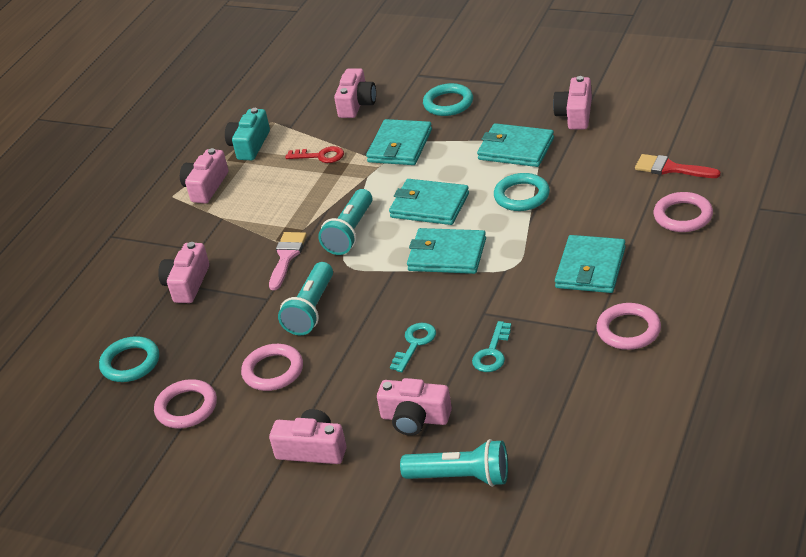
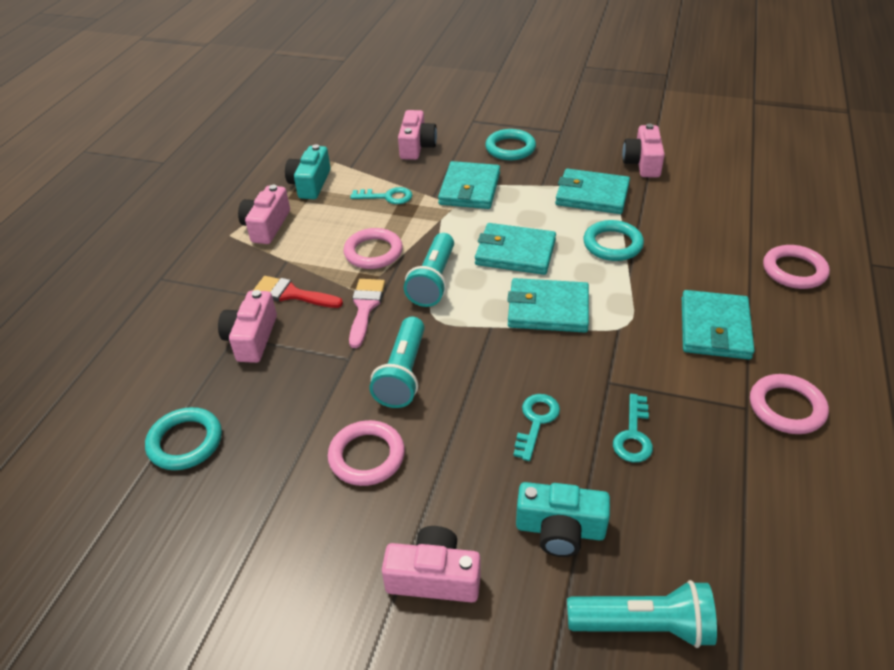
camera: 10 degrees left, 5 degrees up
(186, 407) = (260, 509): pink ring -> pink ring (373, 252)
(320, 156) = (387, 197): red key -> turquoise key
(415, 418) = (560, 529): pink camera -> turquoise camera
(671, 168) = (760, 219): red brush -> red brush (292, 294)

